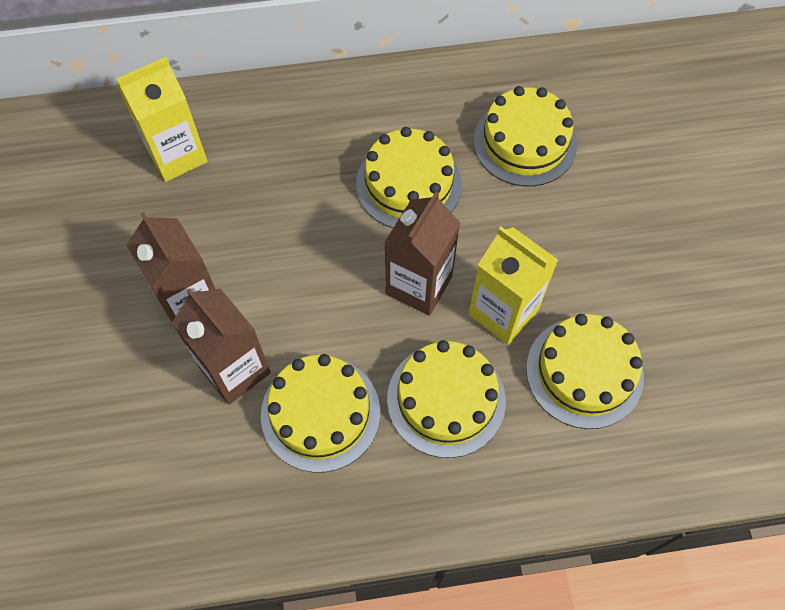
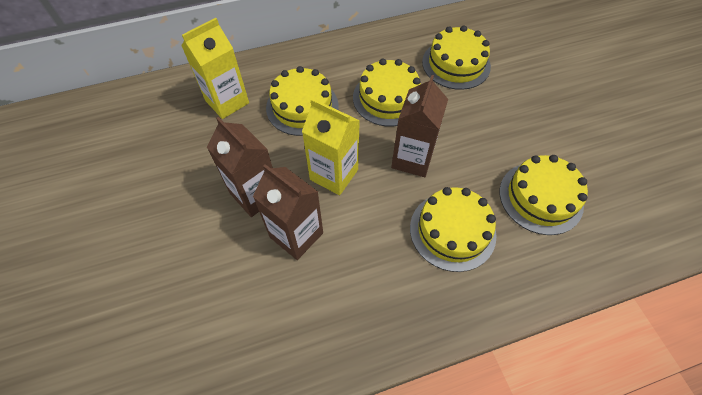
camera: 10 degrees left, 5 degrees down
(320, 413) = (366, 255): yellow cake -> yellow cake (302, 106)
(503, 312) = (474, 167): yellow carton -> yellow carton (334, 174)

